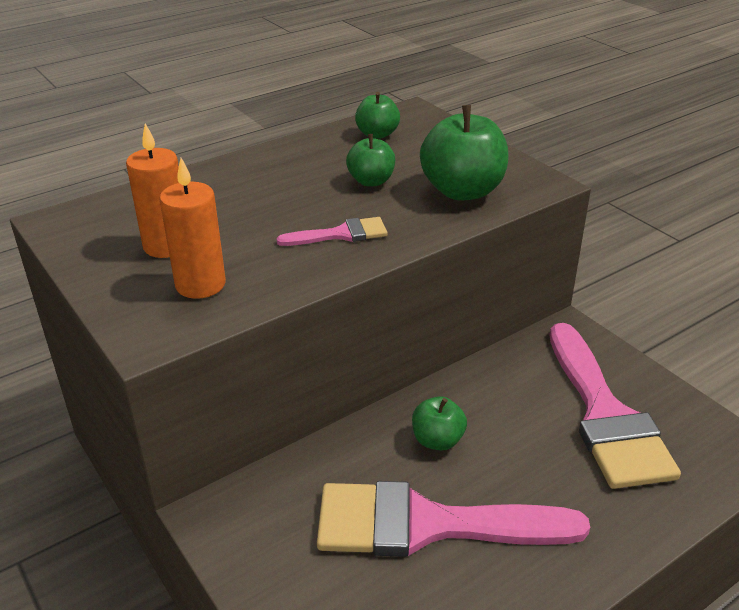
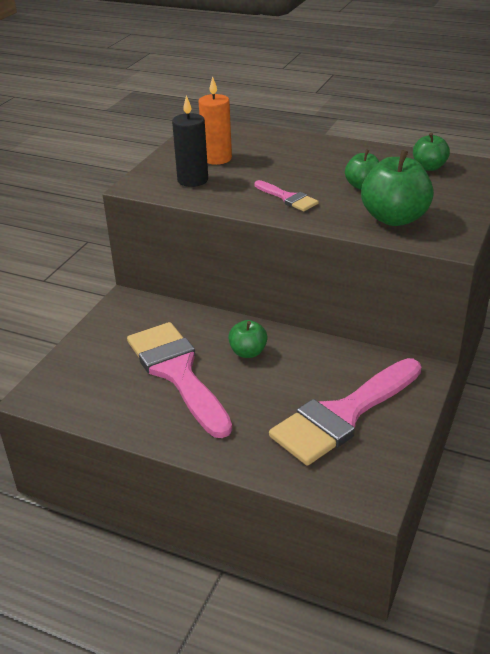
camera: 60 degrees right, 0 degrees up
(200, 284) = (192, 180): orange candle -> black candle

